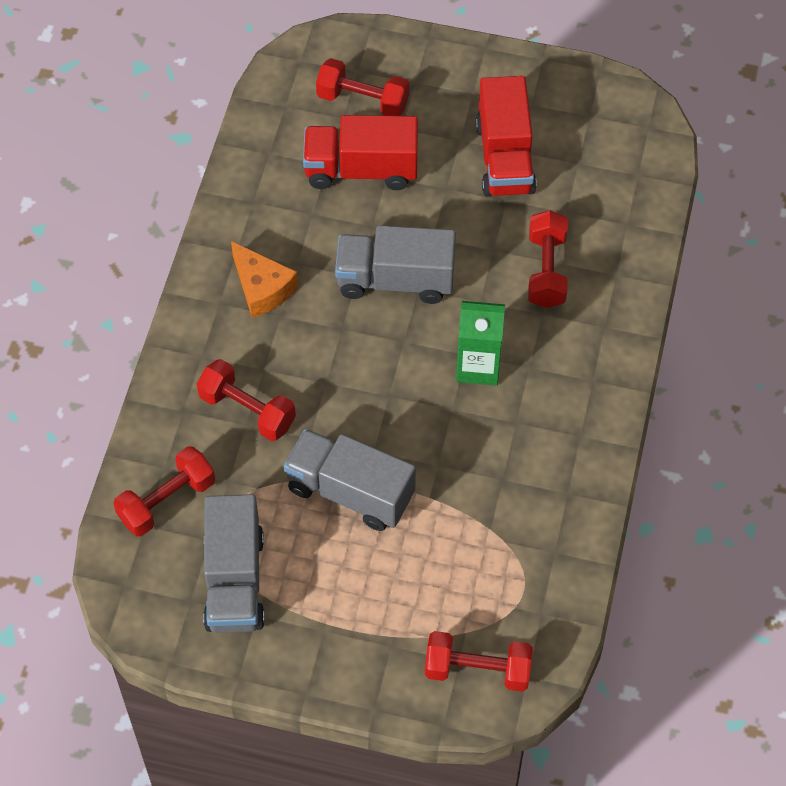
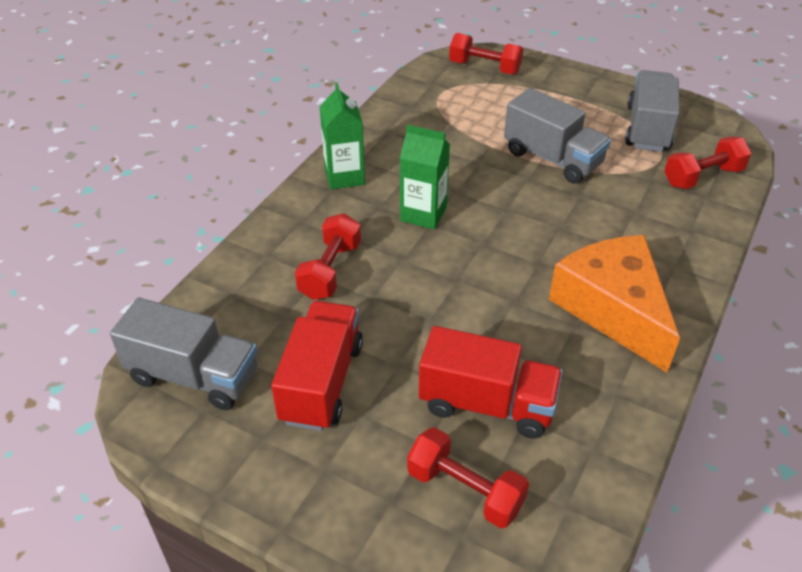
camera: 165 degrees left, 15 degrees down
(247, 410) = (633, 220): red dumbbell -> none
(262, 288) = (613, 309): orange cheese -> orange cheese, size x1.76
(395, 280) = (477, 290): grey truck -> grey truck (194, 376)
(587, 402) = (344, 176): none -> green carton

